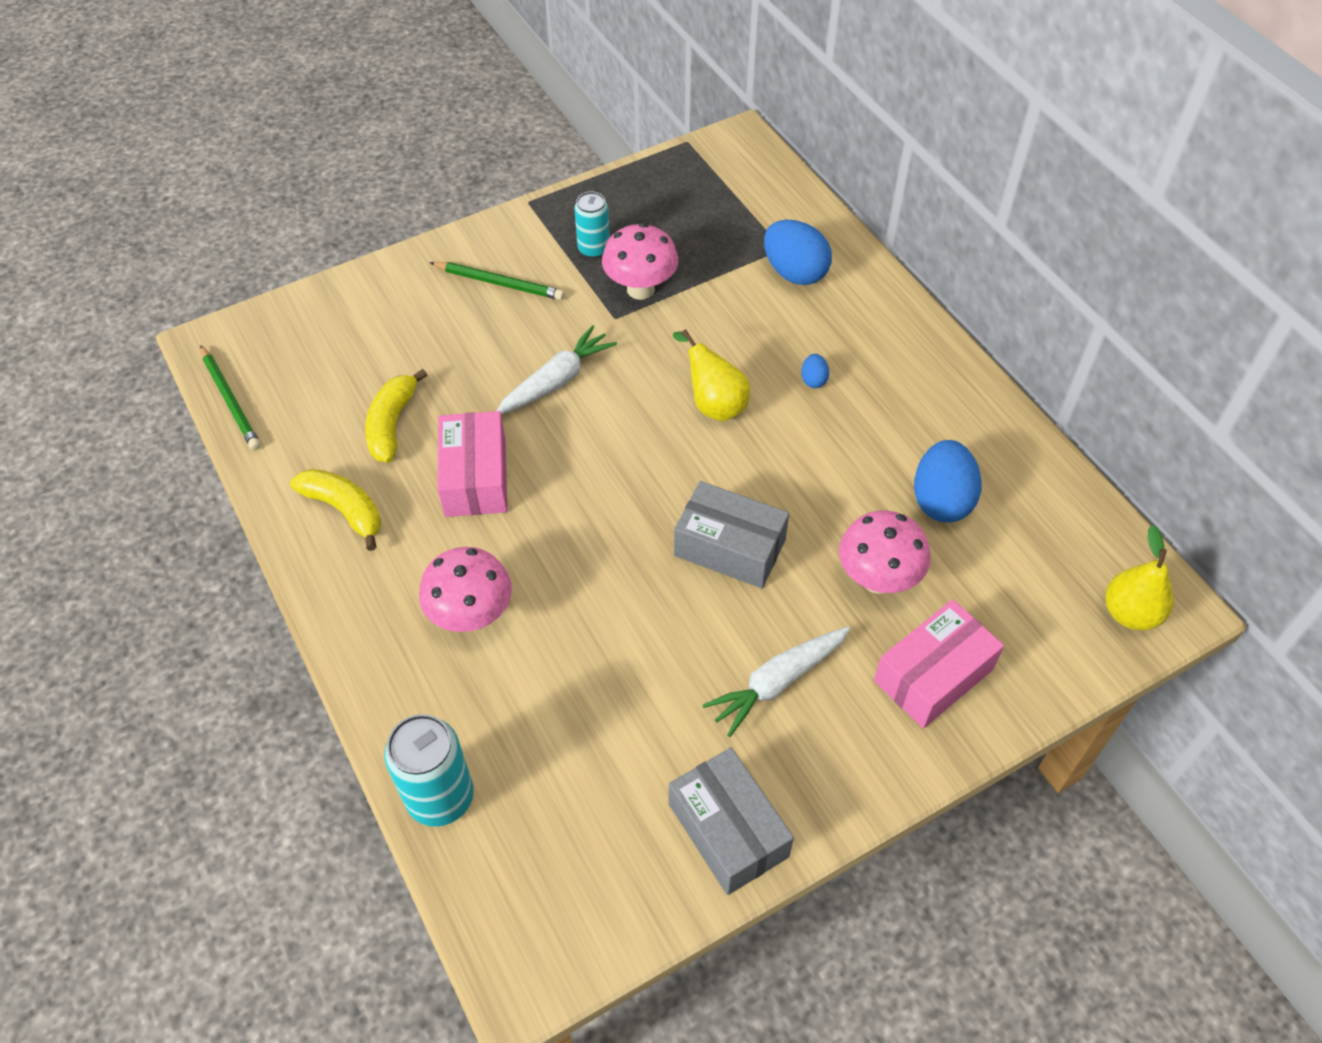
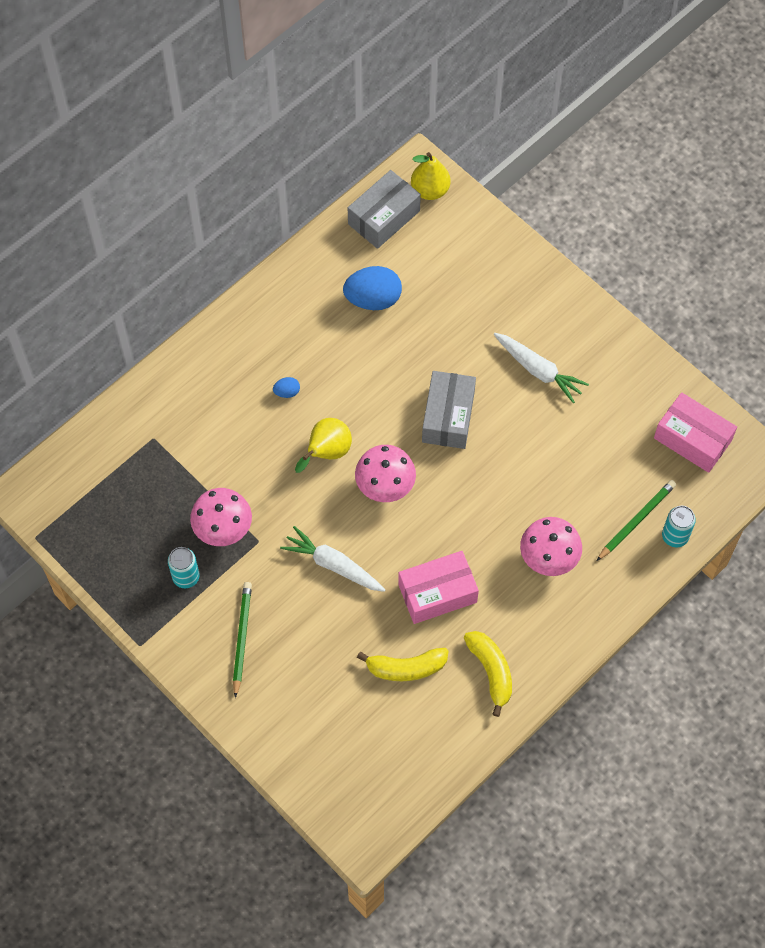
camera: 105 degrees left, 10 degrees up
(230, 400) = (416, 798): green pencil -> green pencil (636, 521)
(345, 510) = (491, 671): yellow banana -> yellow banana turned 135 degrees clockwise
(440, 797) = (675, 536): turquoise can -> turquoise can, size x0.64
(728, 830) = (640, 378): grey box -> grey box (384, 217)
(794, 272) = (179, 424): blue egg -> none
(877, 579) = (446, 327): pink mushroom -> pink mushroom (385, 487)
(933, 675) = (506, 288): pink box -> pink box (692, 439)

